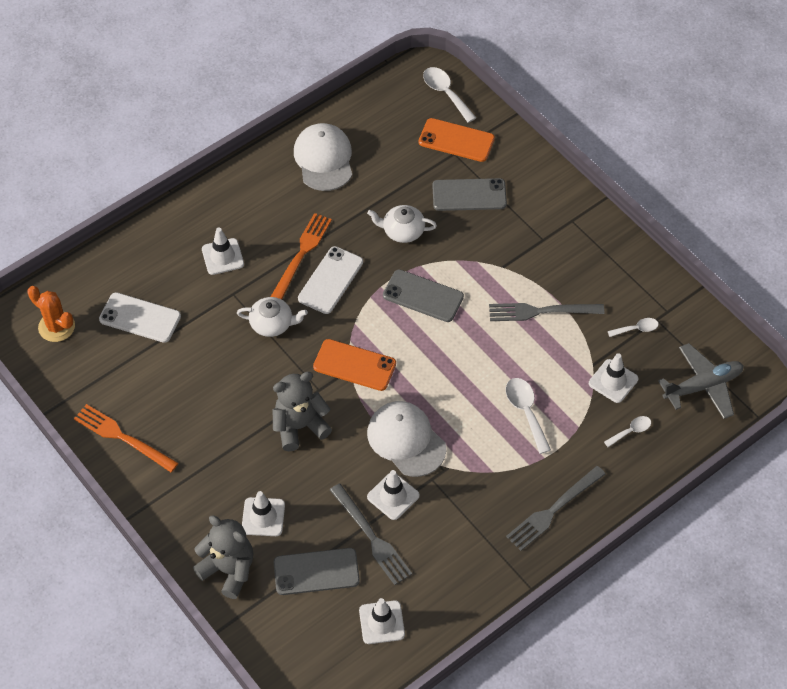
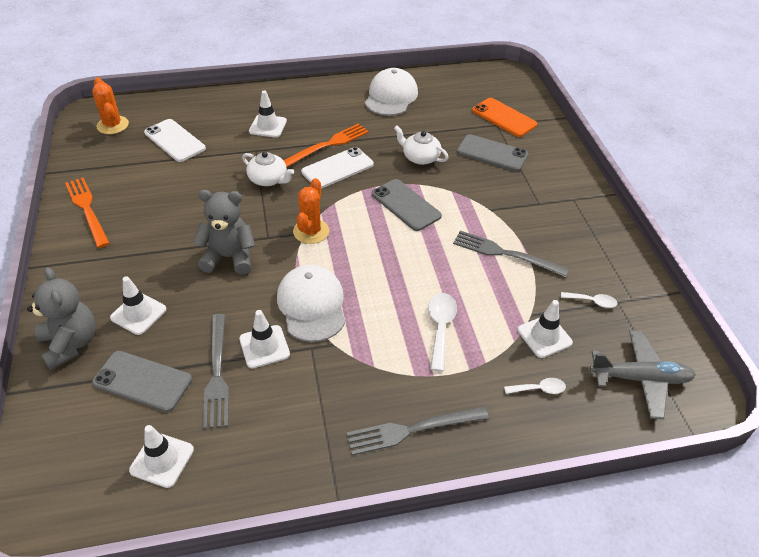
camera: 25 degrees right, 10 degrees down
(354, 365) = (311, 231): orange phone -> orange cactus
(445, 93) = (514, 89): white spoon -> none

